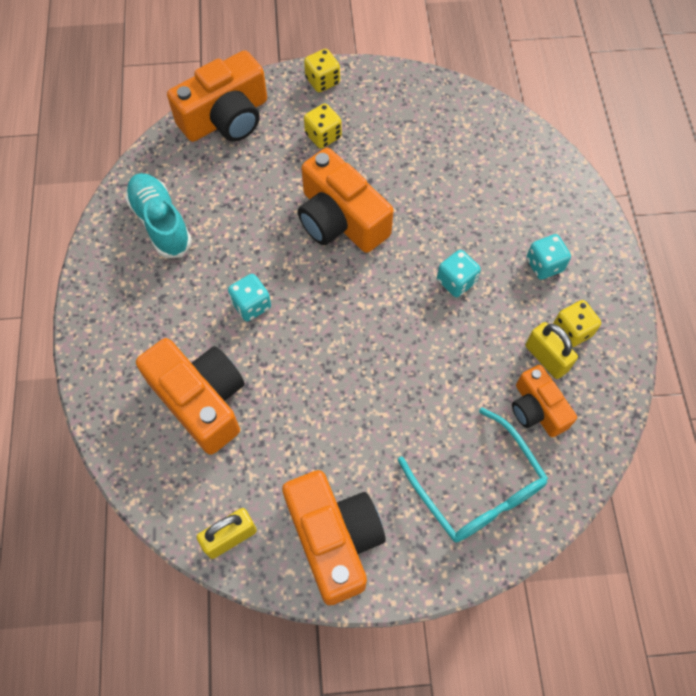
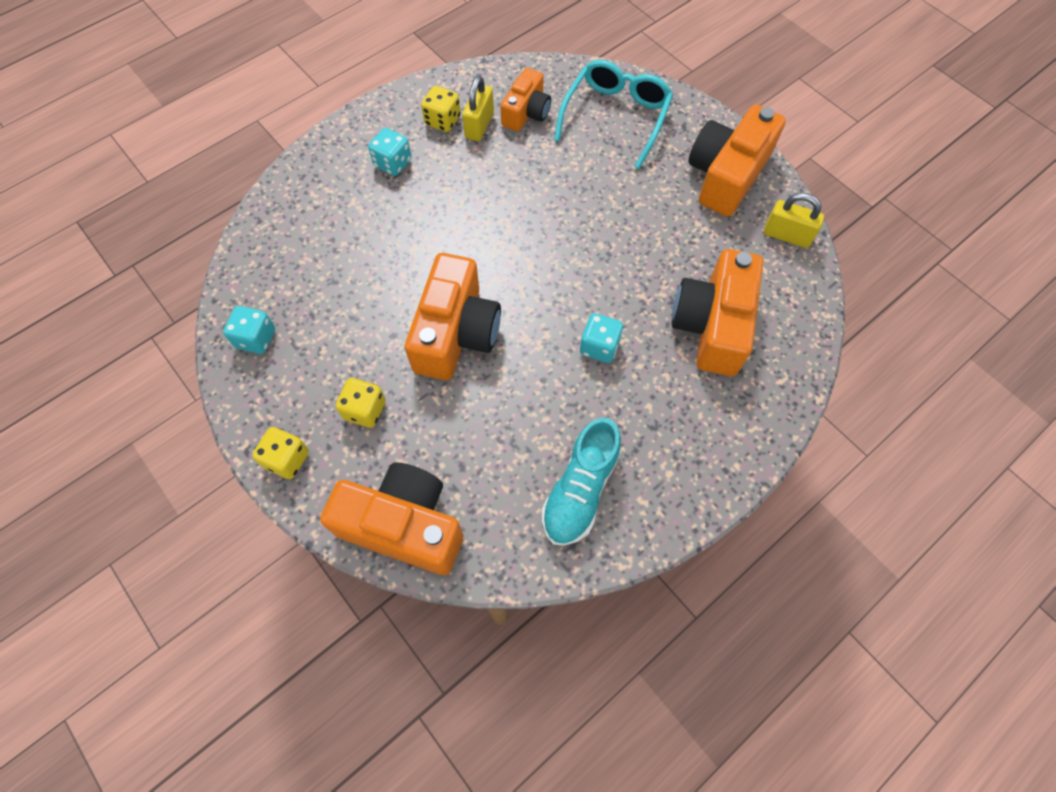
camera: 125 degrees left, 0 degrees up
(456, 281) = (455, 212): turquoise dice -> turquoise dice (256, 339)

